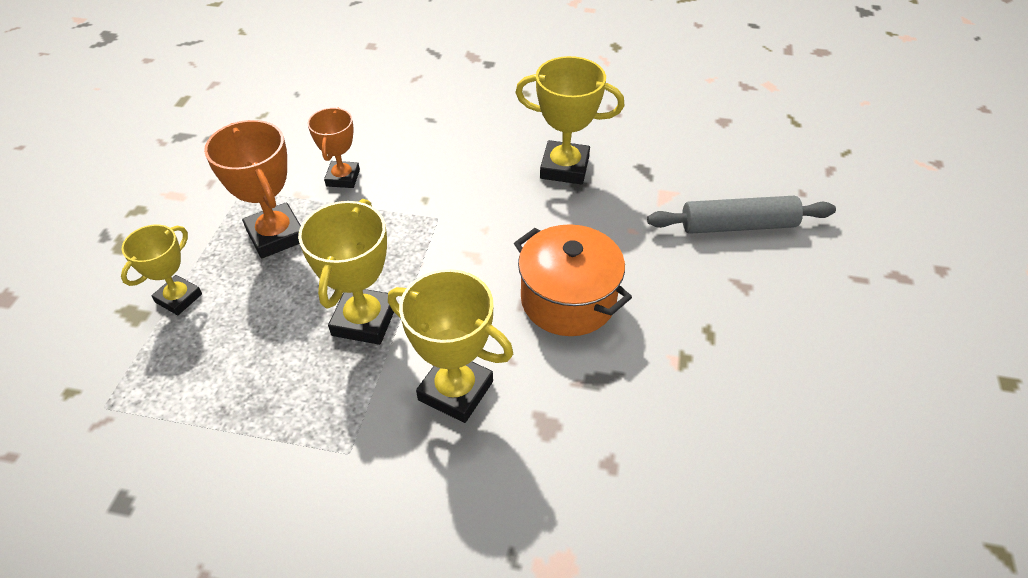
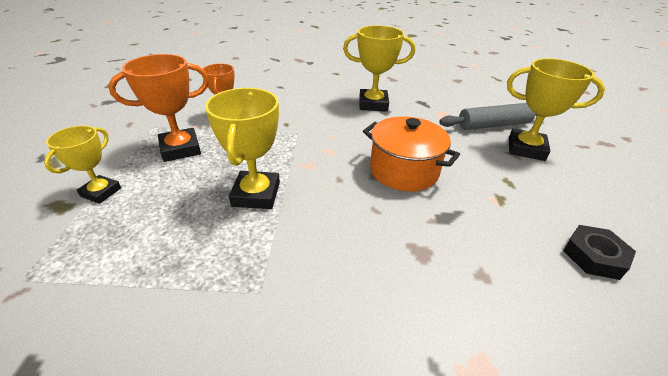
camera: 10 degrees left, 10 degrees down
(276, 235) = (180, 149): orange trophy -> orange trophy turned 75 degrees counterclockwise
(455, 390) = (340, 235): yellow trophy -> yellow trophy (526, 149)
(764, 457) = (594, 256): none -> black nut

